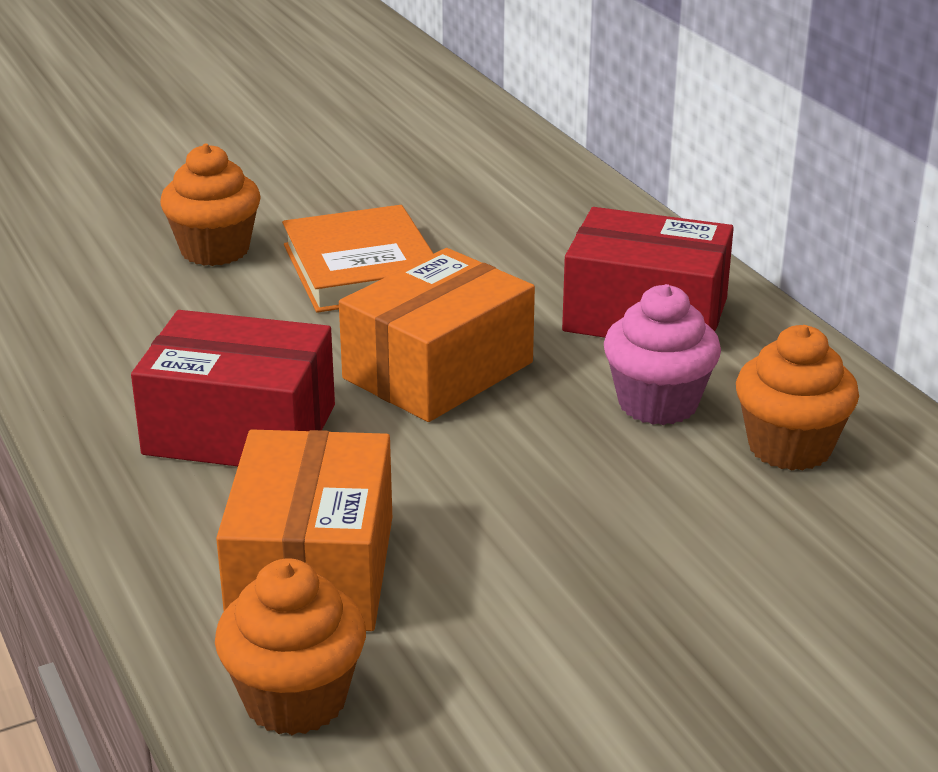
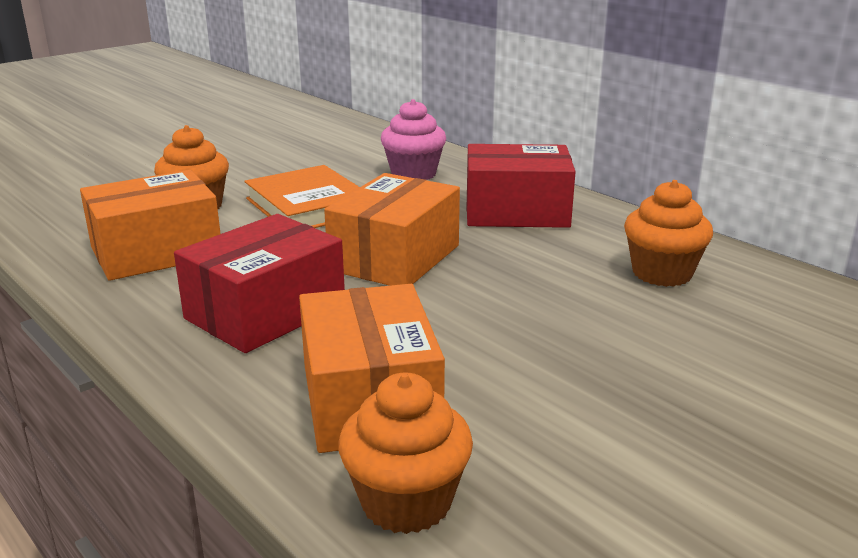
camera: 15 degrees left, 5 degrees down
(140, 319) = (156, 252): none -> orange box
(240, 429) = (265, 312): red box -> red box turned 45 degrees counterclockwise
(658, 403) = (558, 259): pink cupcake -> pink cupcake (413, 174)

